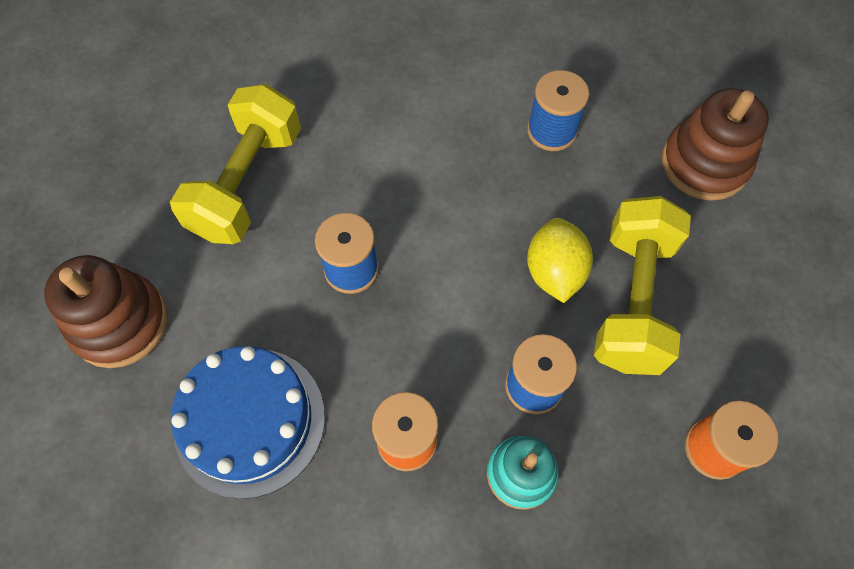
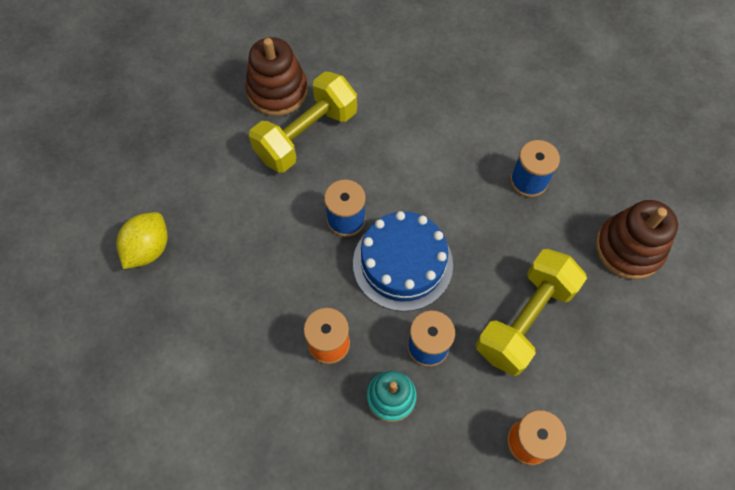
camera: 25 degrees right, 0 degrees up
(120, 322) = (189, 193): brown stacking toy -> brown stacking toy (277, 91)
(249, 421) = (239, 288): blue cake -> blue cake (402, 263)
(554, 272) = (480, 278): yellow lemon -> yellow lemon (149, 249)

